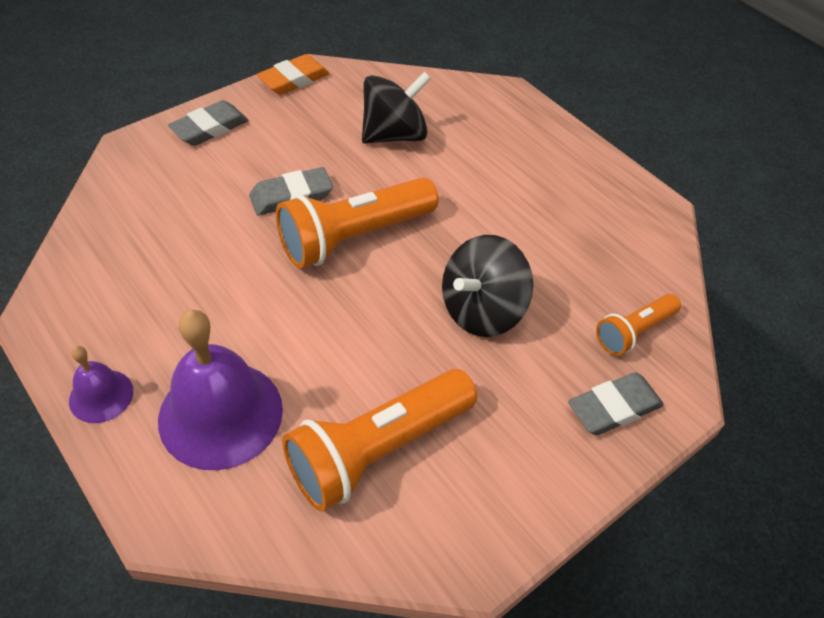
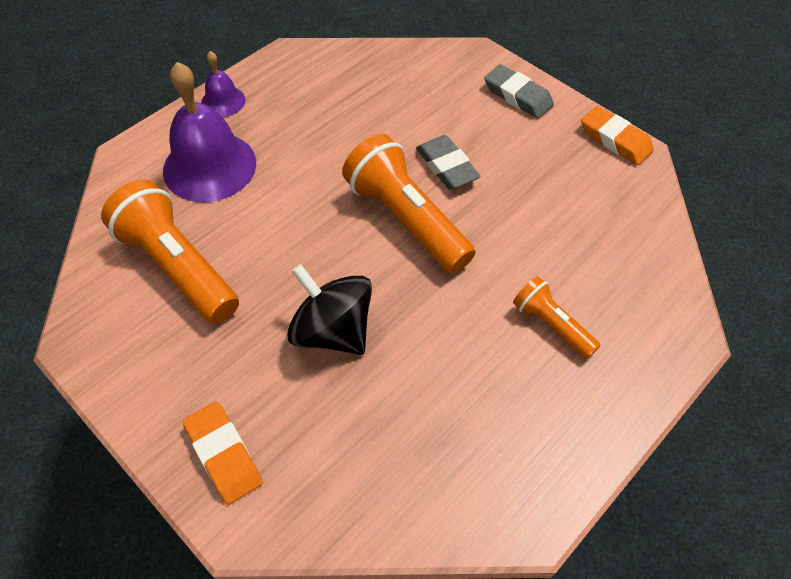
camera: 85 degrees right, 5 degrees up
(394, 135) = (562, 232): black spinning top -> none
(614, 408) = (224, 454): grey eraser -> orange eraser
(634, 332) = (322, 479): orange flashlight -> orange flashlight (551, 325)

